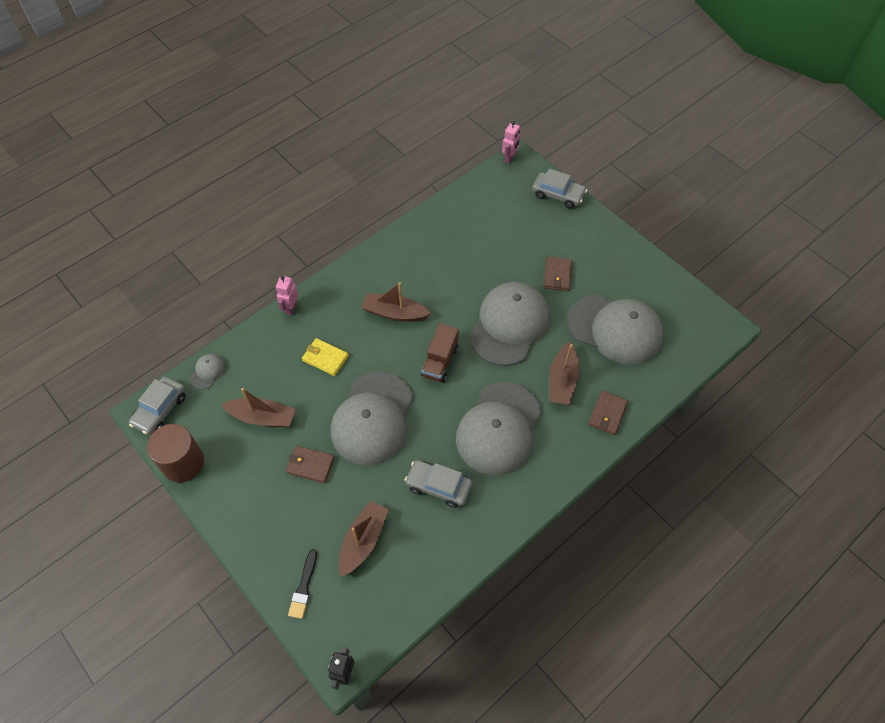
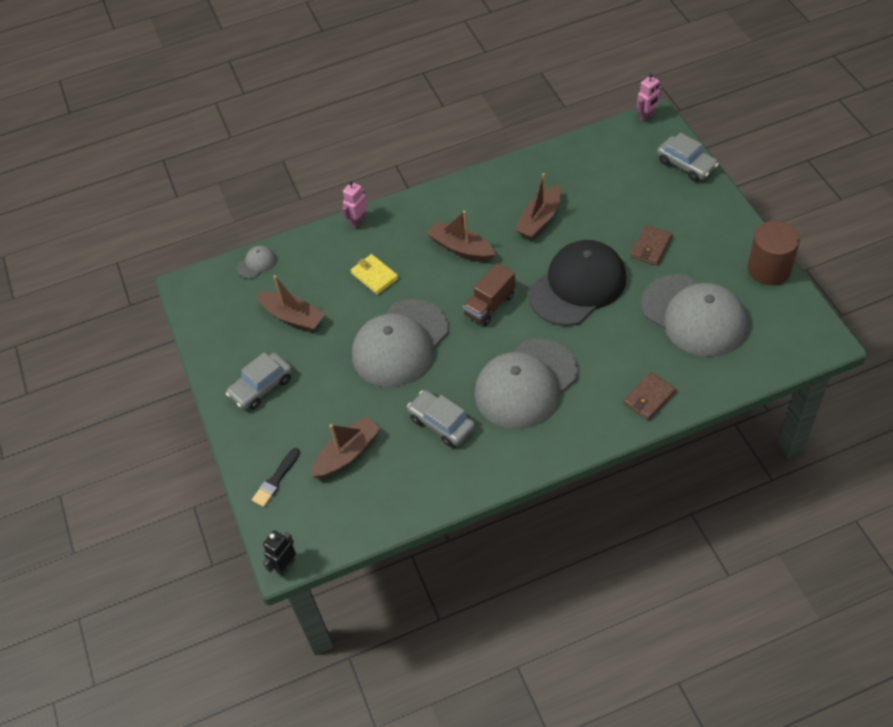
camera: 25 degrees right, 5 degrees down
(160, 410) = (201, 288): grey car -> grey car (261, 387)
(183, 463) = (204, 340): brown cylinder -> brown cylinder (769, 269)
(310, 465) = (323, 372): brown wallet -> none
(509, 325) = (577, 286): grey cap -> black cap
(562, 380) = (613, 353): brown boat -> brown boat (540, 219)

